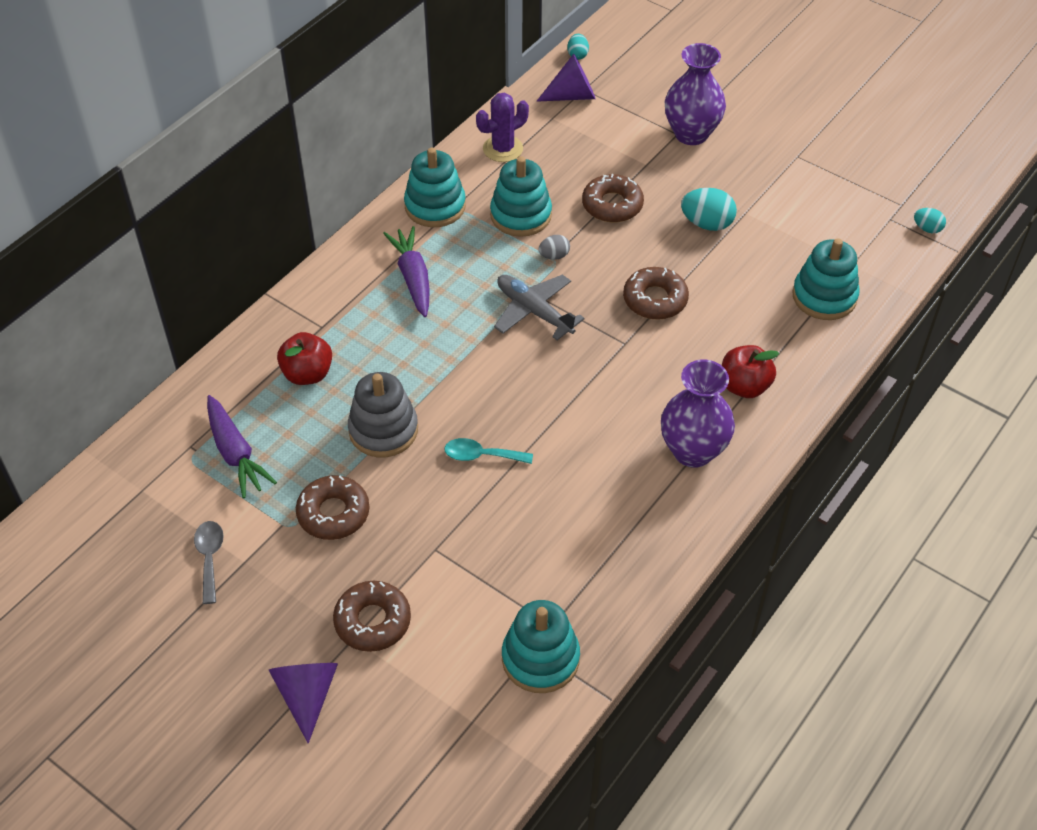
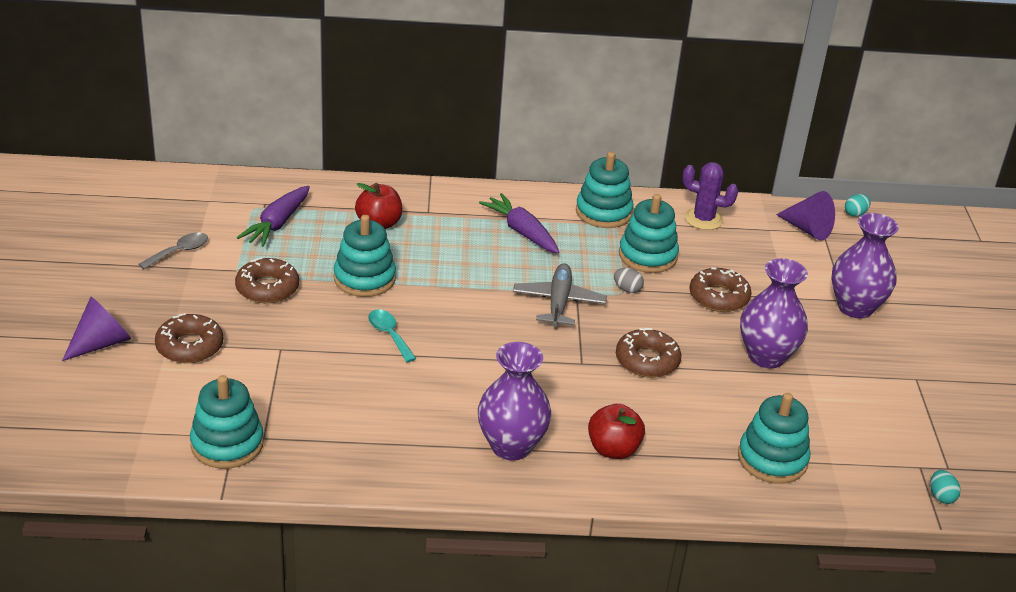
camera: 50 degrees right, 15 degrees down
(383, 430) = (364, 279): grey stacking toy -> turquoise stacking toy
(413, 278) = (522, 232): purple carrot -> purple carrot turned 75 degrees counterclockwise
(707, 223) = (766, 356): turquoise egg -> purple vase

